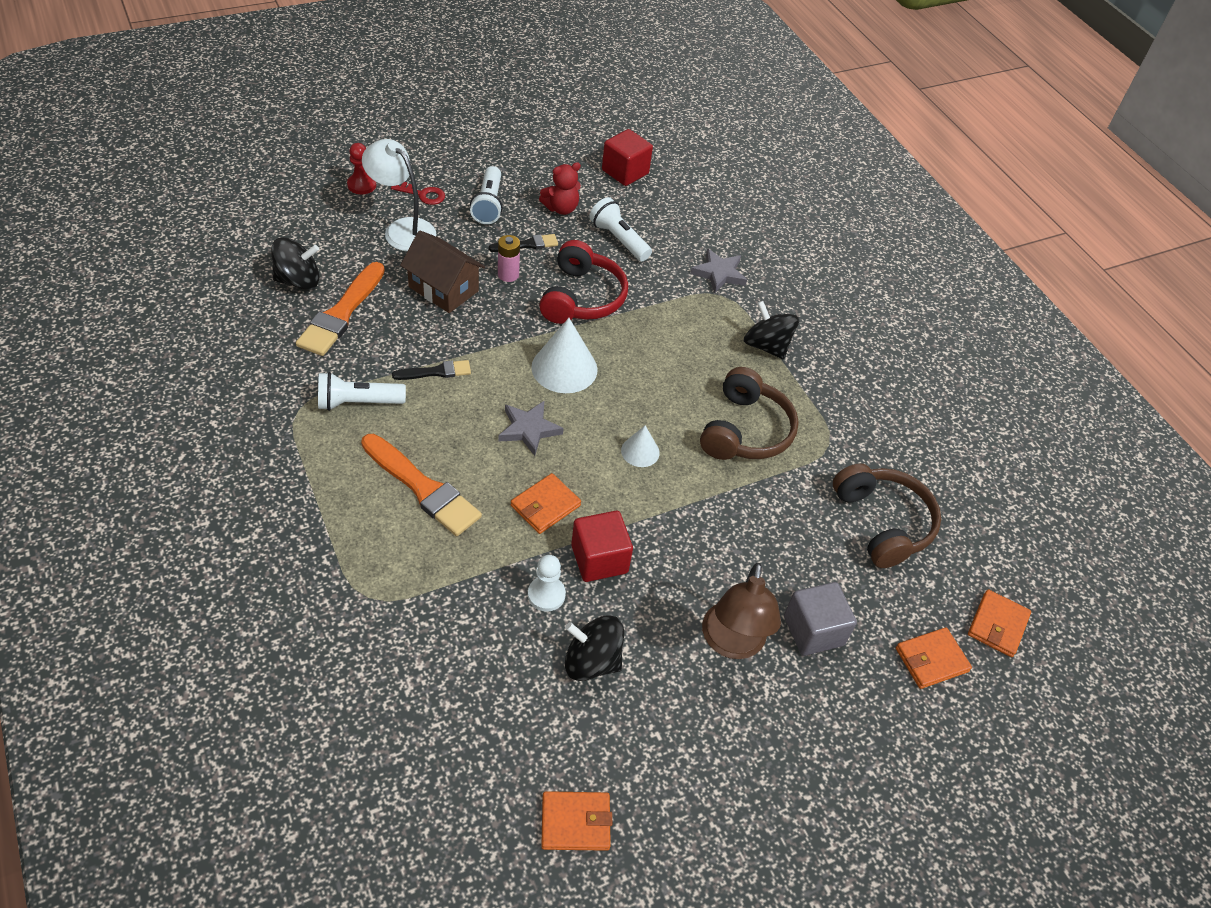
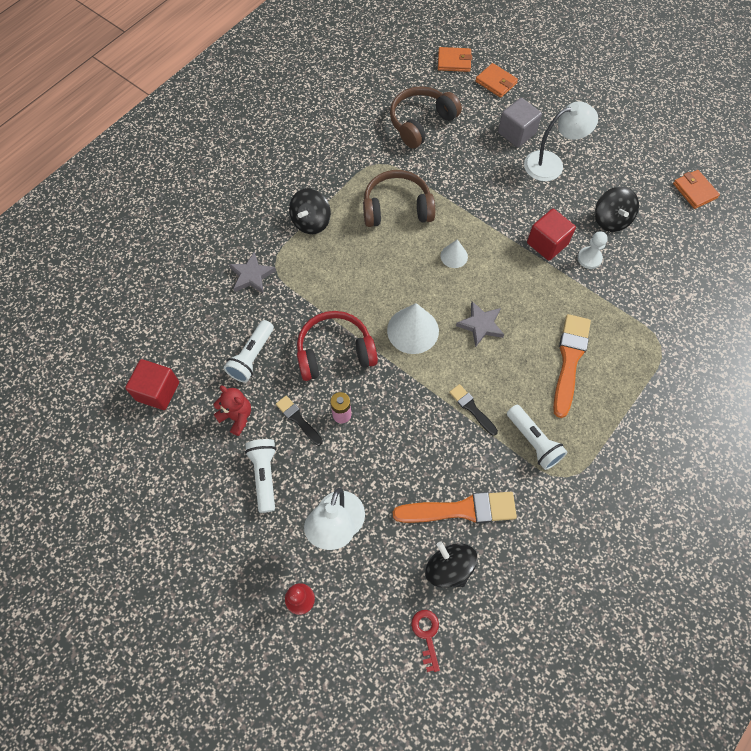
camera: 110 degrees left, 15 degrees up
(423, 194) = (282, 537): red key -> red key (426, 635)
(443, 289) = (387, 452): brown house -> none
(488, 205) = (265, 475): white flashlight -> white flashlight turned 75 degrees counterclockwise
(545, 506) = (532, 287): orange wallet -> none
(732, 643) = (551, 164): brown lamp -> white lamp

